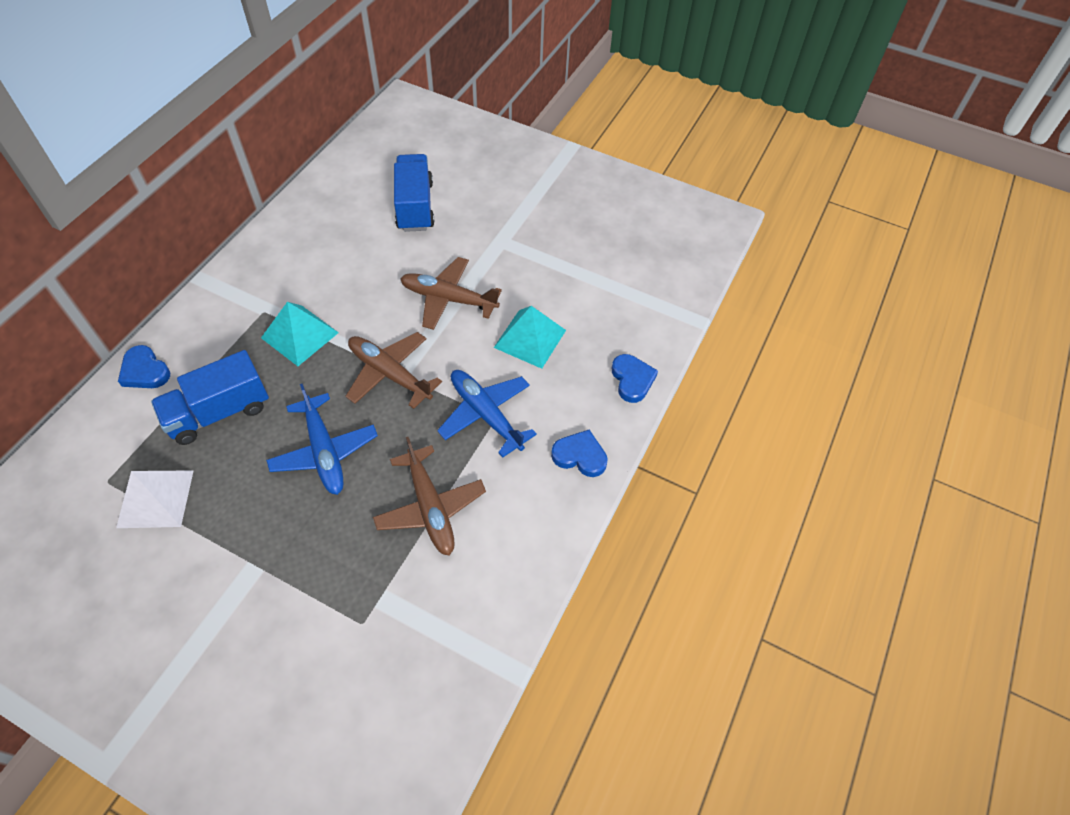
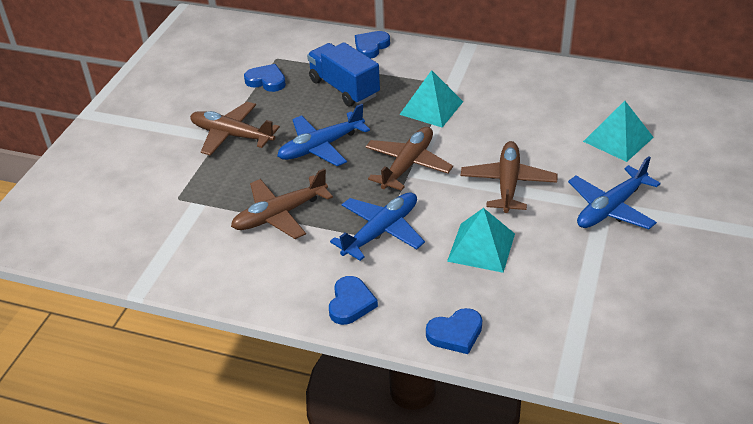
camera: 85 degrees right, 15 degrees down
(155, 498) = (266, 81): white pyramid -> blue heart
(258, 549) = (232, 135): none -> brown plane
(415, 206) = (618, 139): blue truck -> turquoise pyramid
(505, 237) = (611, 208): none -> blue plane

